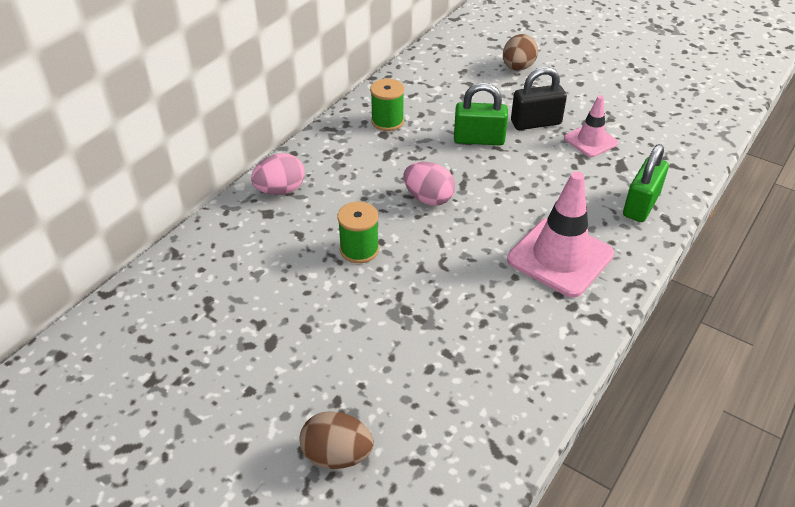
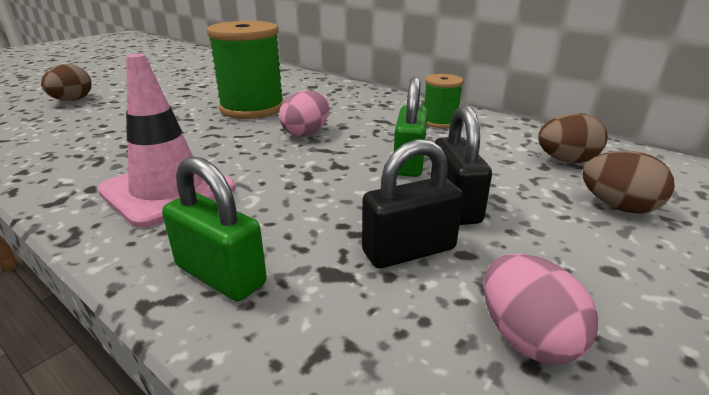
camera: 95 degrees right, 15 degrees down
(280, 190) = (338, 88): pink egg -> pink egg (526, 337)
(359, 249) = (252, 108): green spool -> green spool, size x1.93
(457, 73) = (566, 160): none -> brown egg
(591, 141) = (409, 250): pink traffic cone -> black padlock

